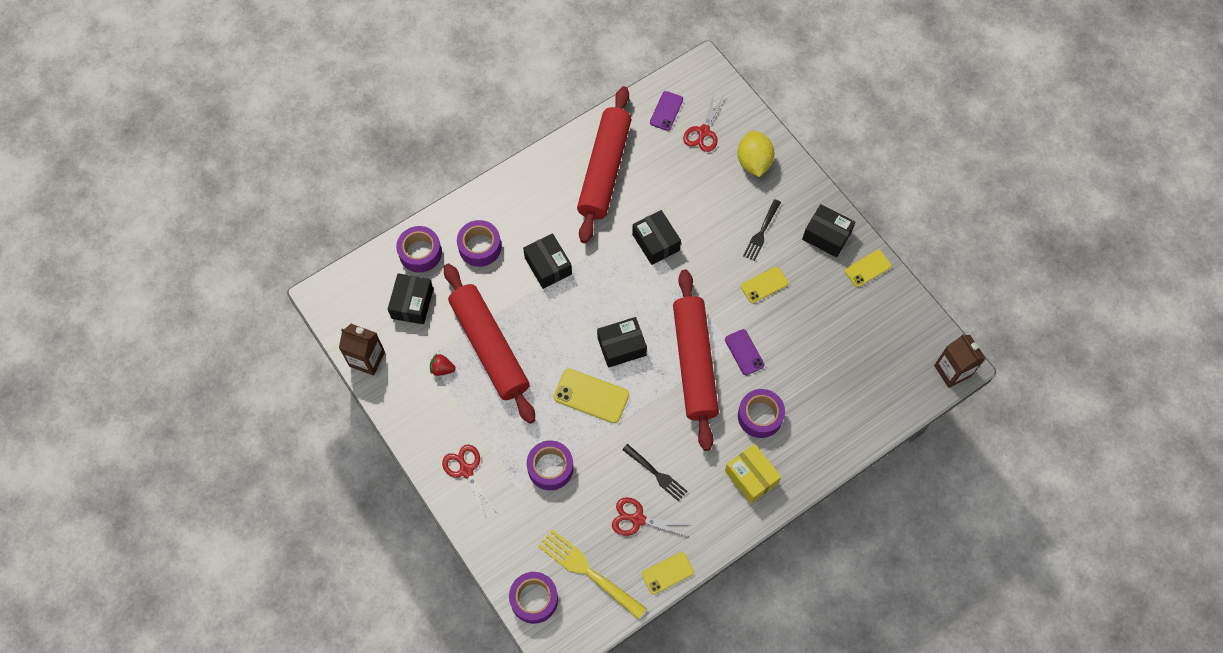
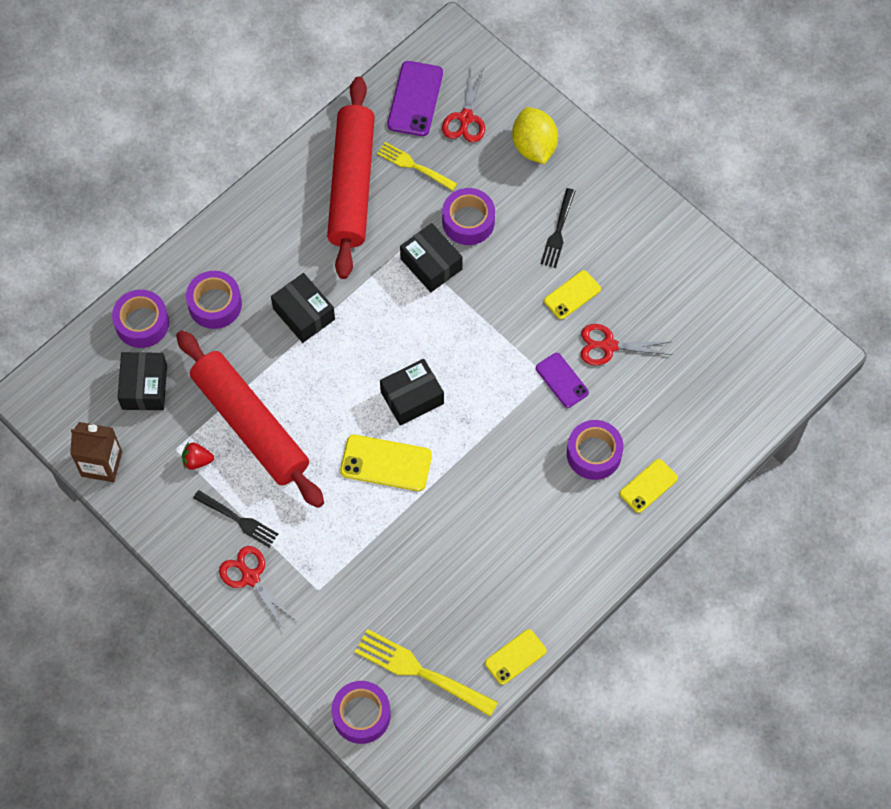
camera: 10 degrees left, 0 degrees up
(550, 468) = (352, 557): purple tape -> purple tape (468, 221)
(638, 519) = (469, 600): red scissors -> red scissors (609, 346)
(656, 163) = (414, 166): none -> yellow fork
(656, 474) = (481, 543): black fork -> black fork (238, 520)
(666, 111) = (415, 99): purple phone -> purple phone, size x1.53
(694, 363) = (504, 403): red rolling pin -> none
(751, 477) = (595, 527): yellow box -> none
(826, 236) = (638, 223): black box -> none
(867, 268) = (694, 255): yellow phone -> yellow phone (648, 486)
(952, 371) = (814, 362): brown carton -> none

